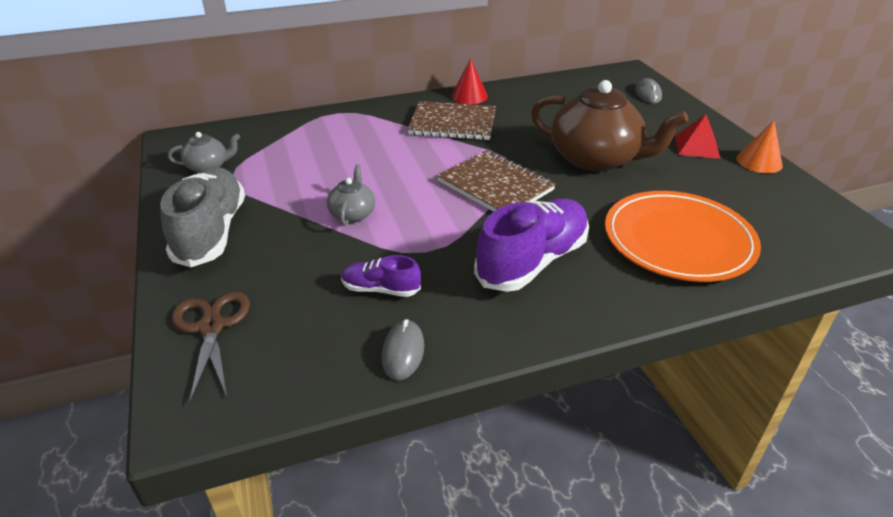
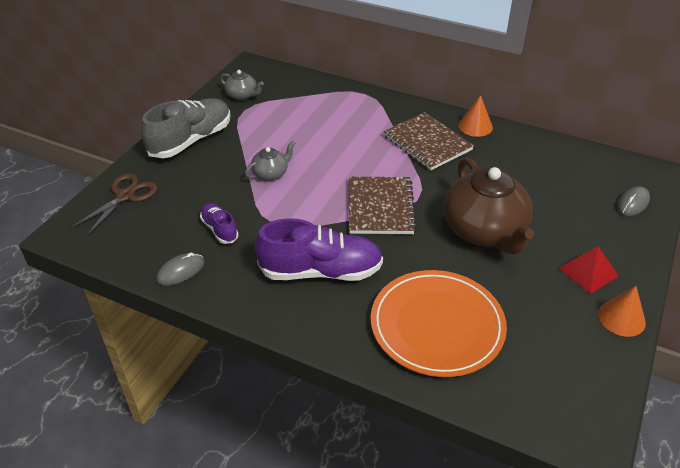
camera: 45 degrees right, 5 degrees up
(469, 96) = (475, 126): red cone -> orange cone

